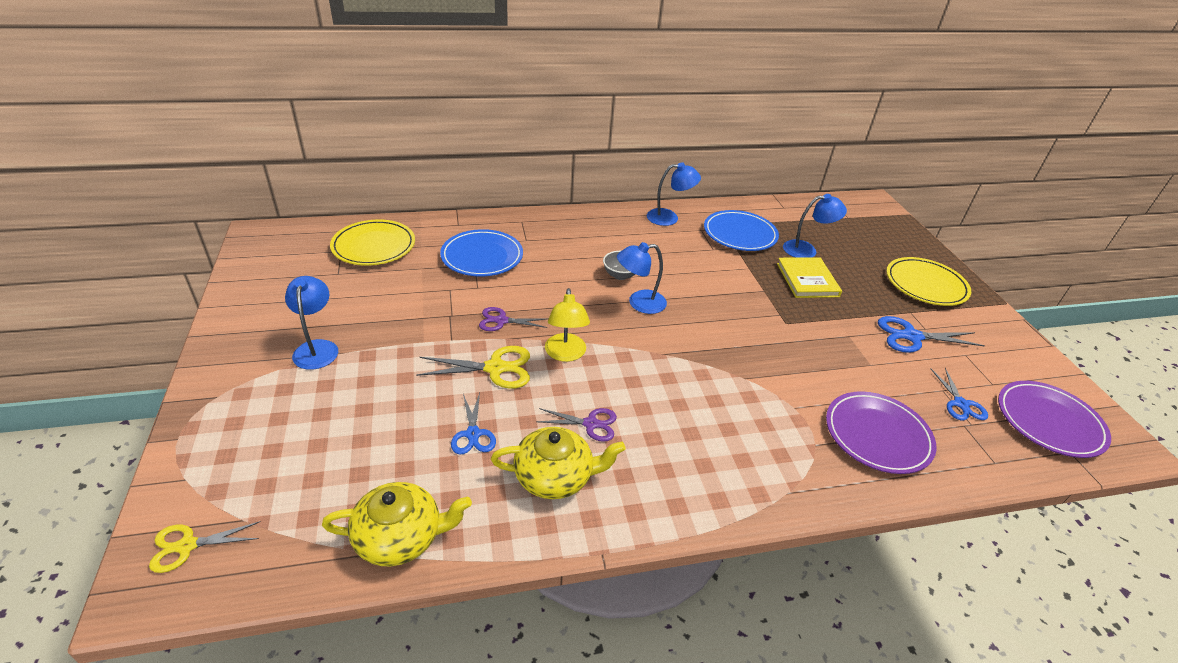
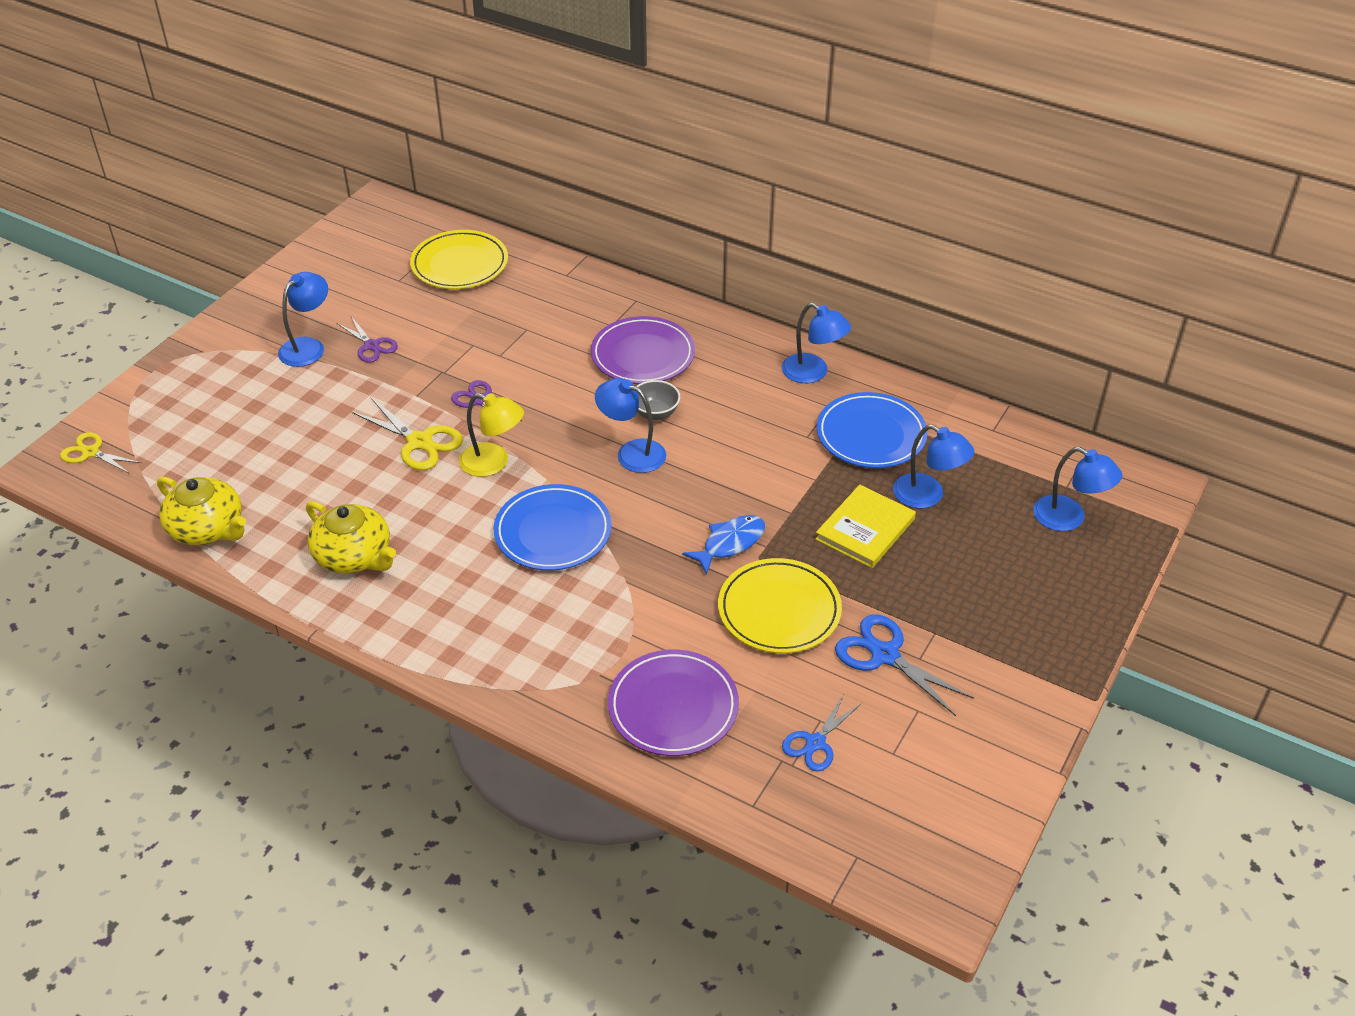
camera: 45 degrees right, 5 degrees up
(473, 434) = (337, 486): blue scissors -> none
(482, 257) = (544, 324): blue plate -> blue plate (553, 532)
(565, 354) = (493, 463): yellow lamp -> yellow lamp turned 105 degrees counterclockwise
(590, 424) = (433, 534): purple scissors -> purple scissors (372, 346)
(762, 323) = (730, 543): none -> blue fish
(871, 230) = (1069, 518): none -> blue lamp
(925, 285) = (1017, 618): yellow plate -> yellow plate (779, 610)
(1049, 422) = (888, 822): purple plate -> purple plate (643, 355)

